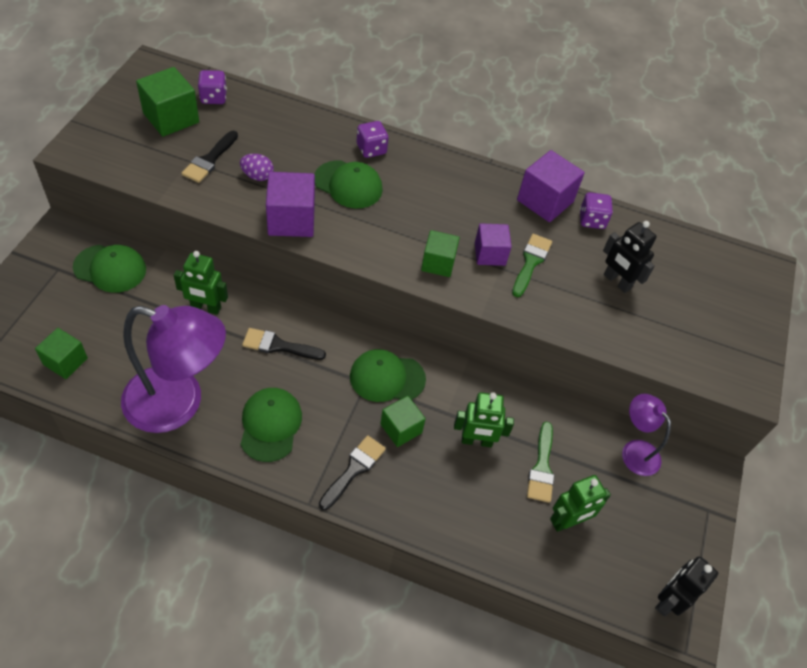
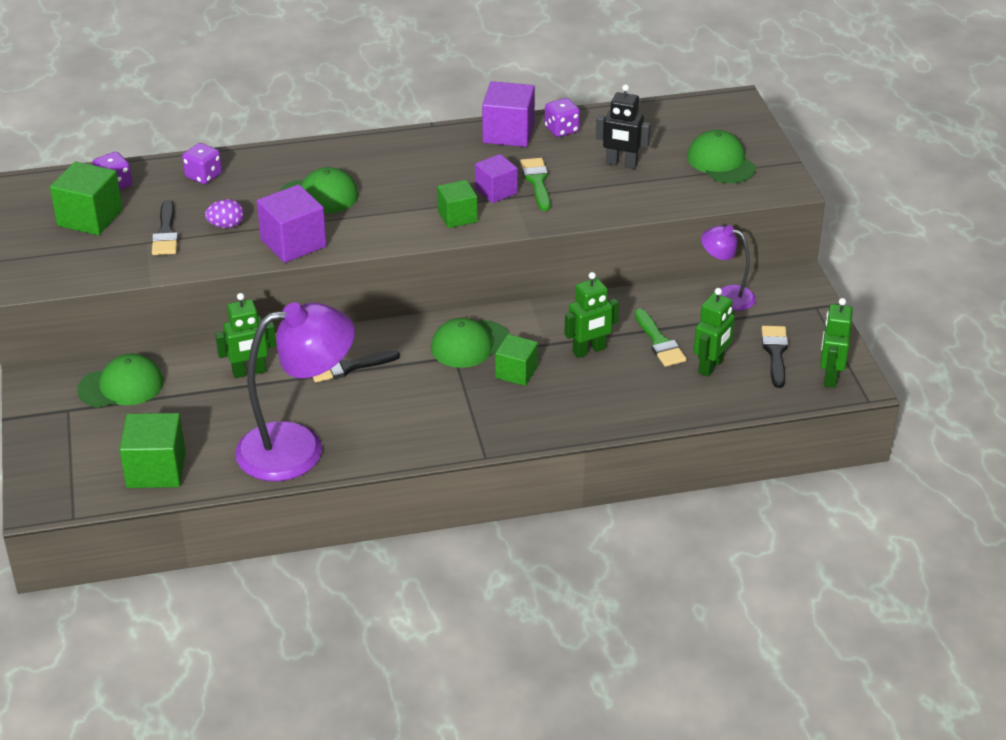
camera: 25 degrees left, 15 degrees down
(65, 361) = (156, 470): green cube -> green cube, size x1.52
(270, 425) = (398, 423): green cap -> green cap (721, 162)
(354, 469) = (502, 417): black brush -> black brush (775, 353)
(371, 149) = (312, 161): purple dice -> purple dice (203, 176)
(668, 600) = (830, 377): black robot -> green robot

